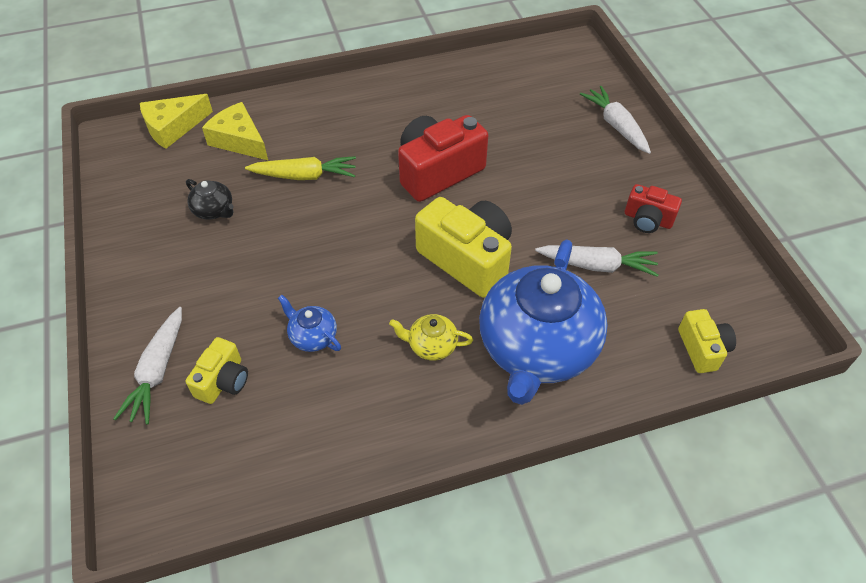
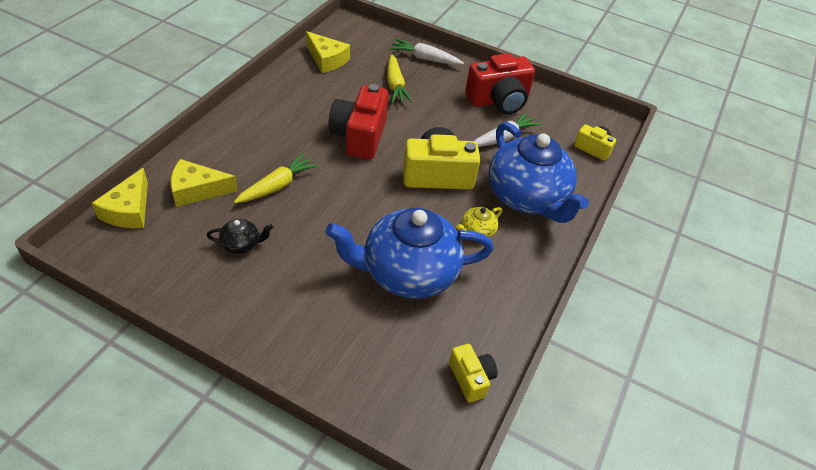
camera: 50 degrees left, 5 degrees down
(158, 371) = (340, 362): white carrot -> none
(223, 381) = (388, 335): yellow camera -> yellow camera (471, 378)
(312, 336) = (408, 273): blue teapot -> blue teapot, size x2.48
(503, 75) = (326, 60): none -> yellow cheese
(543, 139) = (395, 85): none -> yellow carrot
(647, 220) = (499, 100): red camera -> red camera, size x1.84

